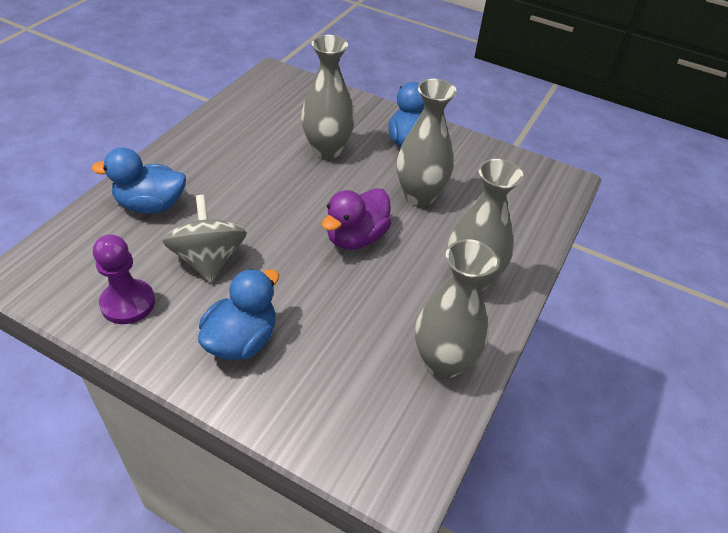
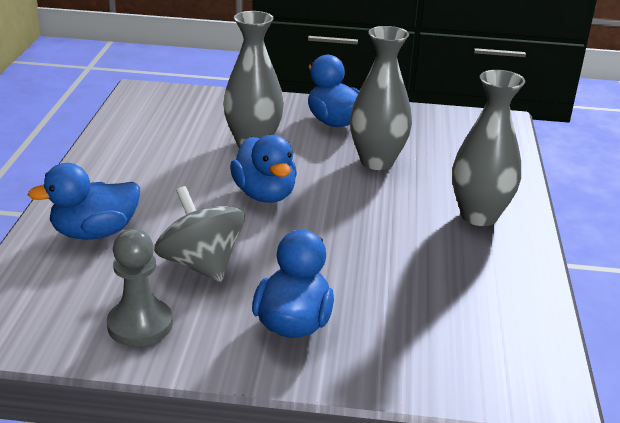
camera: 20 degrees left, 15 degrees down
(128, 303) = (140, 325): purple pawn -> grey pawn
(303, 204) = (265, 194): none -> blue duck
(356, 237) = (342, 209): purple duck -> none
(443, 362) = (505, 286): grey vase -> none

